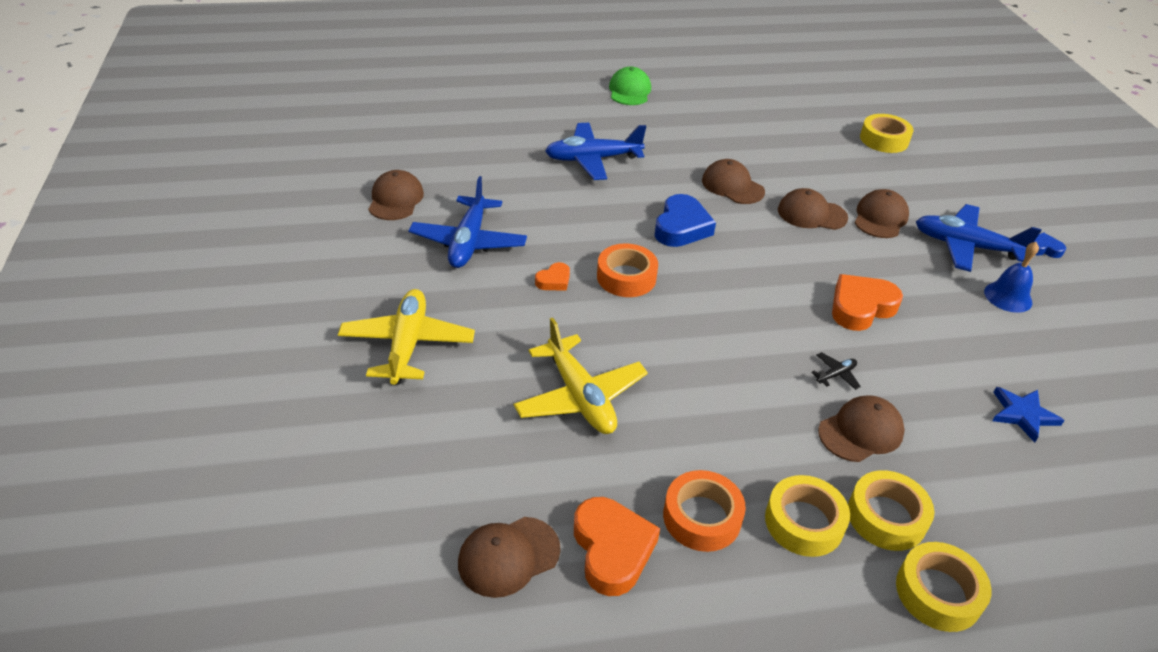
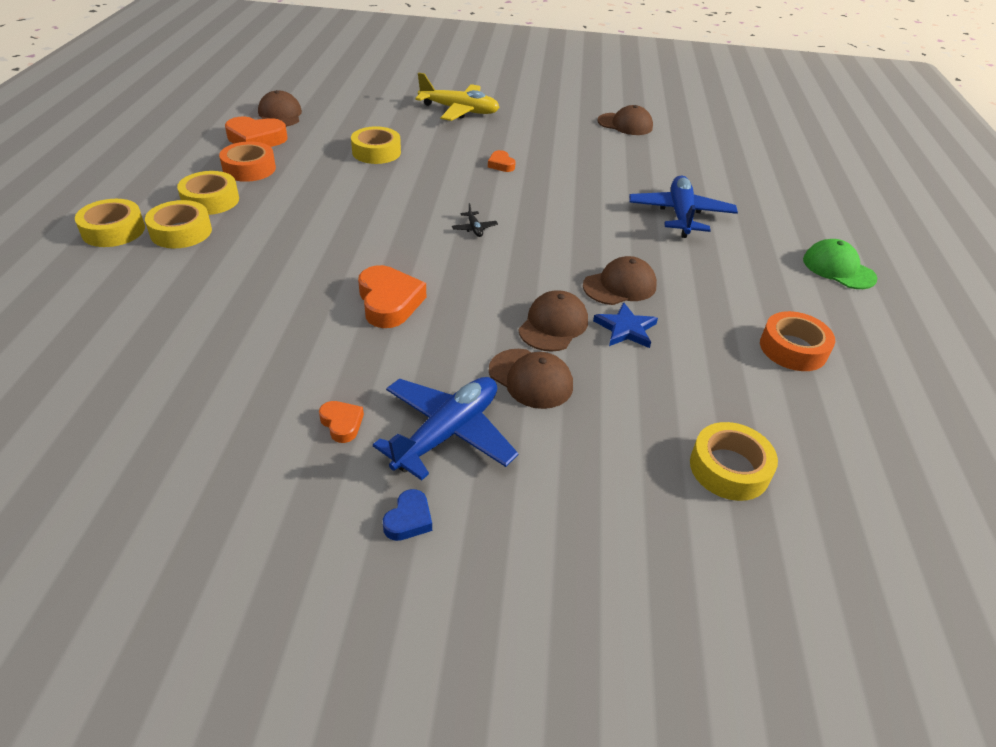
camera: 105 degrees right, 0 degrees up
(469, 242) = (561, 142): blue plane -> none
(580, 396) = (376, 152): yellow plane -> yellow tape
(626, 277) = (491, 193): orange tape -> orange tape (793, 348)
(629, 91) = (838, 269): green cap -> green cap turned 150 degrees counterclockwise
(681, 227) = (553, 236): blue heart -> none
(835, 375) = (319, 257): black plane -> black plane (474, 228)
(861, 431) = (256, 248): brown cap -> none
(1008, 297) = (342, 424): blue bell -> orange heart
(1023, 414) = (193, 344): blue star -> blue star (626, 329)

